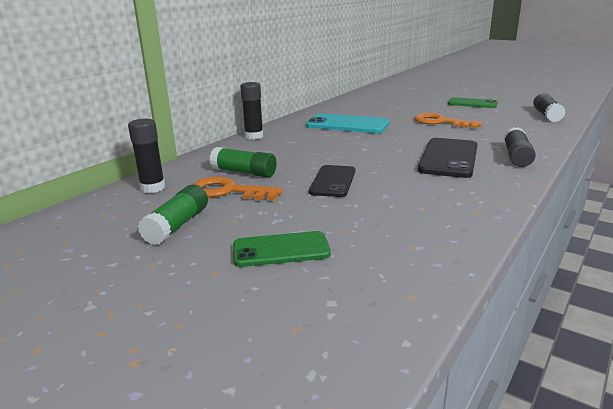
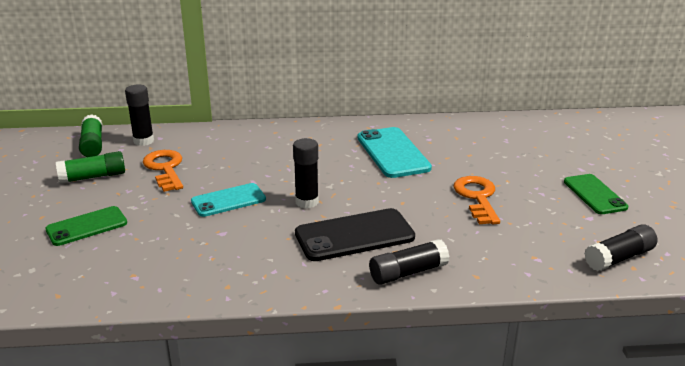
camera: 50 degrees right, 5 degrees up
(244, 172) = (208, 158): green glue stick -> green glue stick (92, 145)
(254, 136) = (298, 127): black glue stick -> black glue stick (307, 202)
(281, 250) = (87, 226): green phone -> green phone turned 75 degrees counterclockwise
(333, 181) = (228, 200): black phone -> turquoise phone

